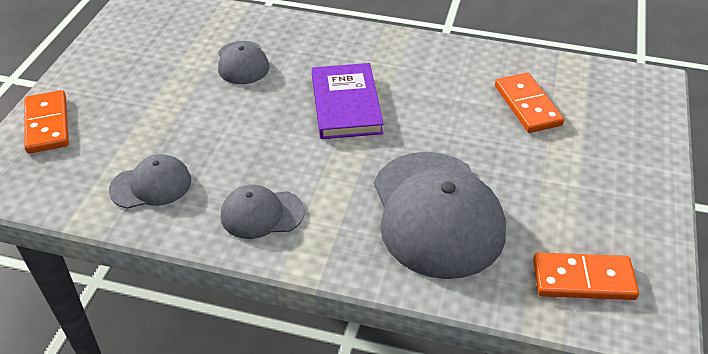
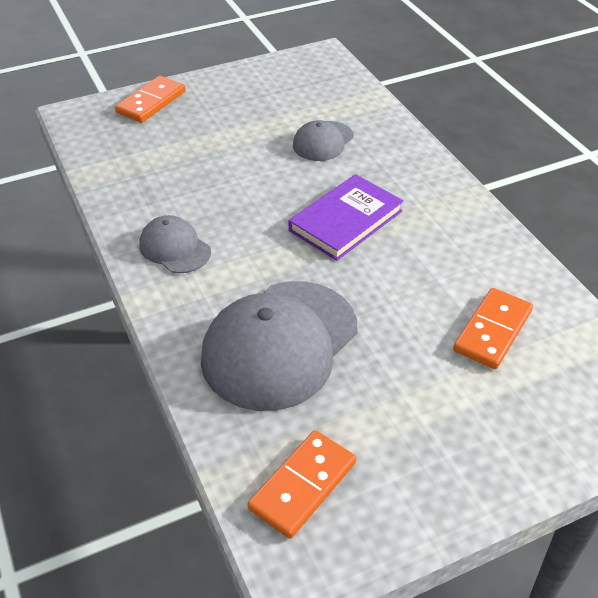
camera: 50 degrees right, 0 degrees up
(151, 185) = (145, 180): grey cap -> none
(583, 279) = (302, 485): orange domino -> orange domino turned 75 degrees clockwise

